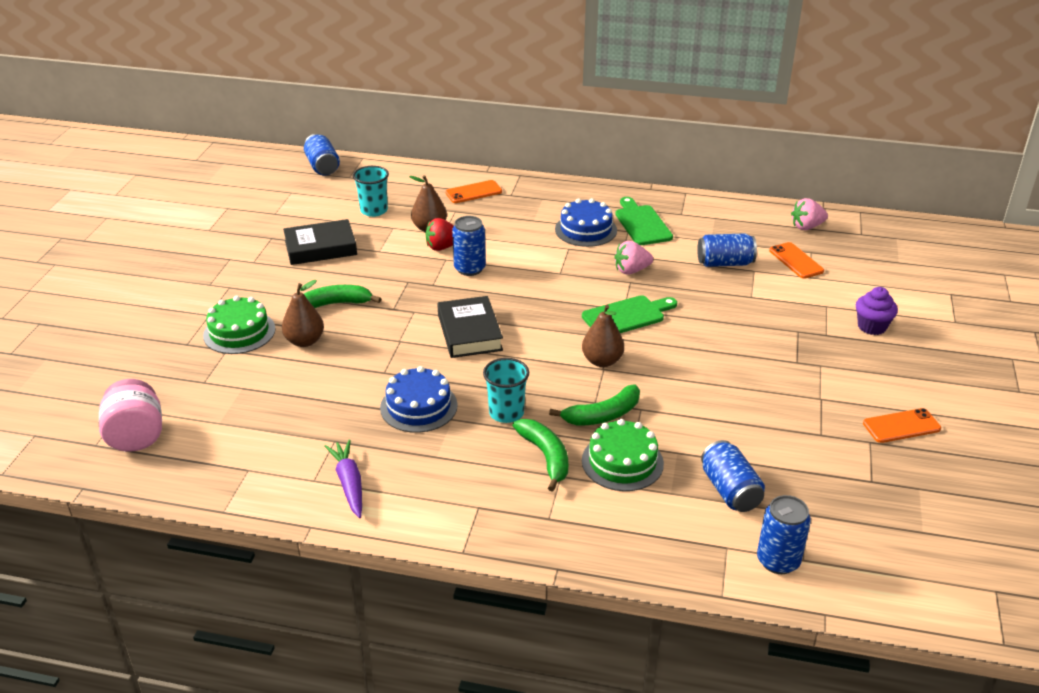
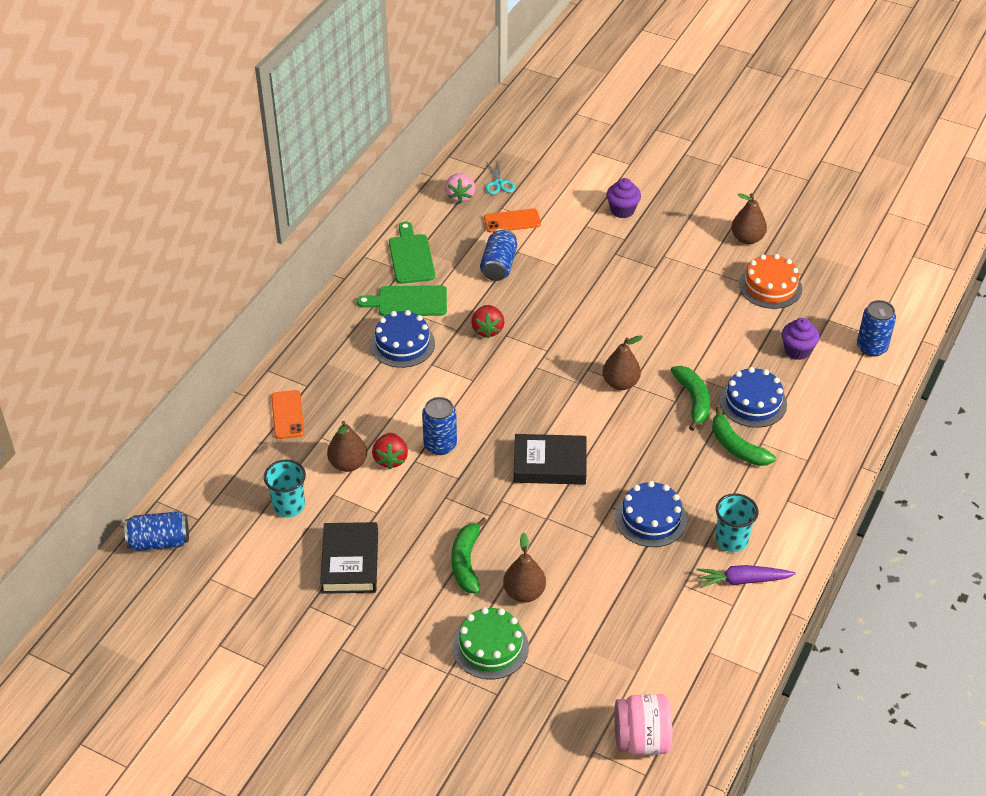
camera: 75 degrees left, 10 degrees up
(506, 413) = (675, 460): turquoise cup -> turquoise cup (731, 540)
(546, 457) = (736, 447): green banana -> green banana turned 120 degrees counterclockwise
(622, 462) = (753, 402): green cake -> blue cake
(627, 316) = (559, 351): green cutting board -> green cutting board (411, 256)
(631, 270) = (487, 329): pink strawberry -> red strawberry
(730, 490) = (797, 351): blue can -> purple cupcake
(829, 455) = (770, 286): none -> orange cake
(845, 245) = (499, 183): none -> turquoise scissors
(901, 426) = (747, 238): orange phone -> brown pear

